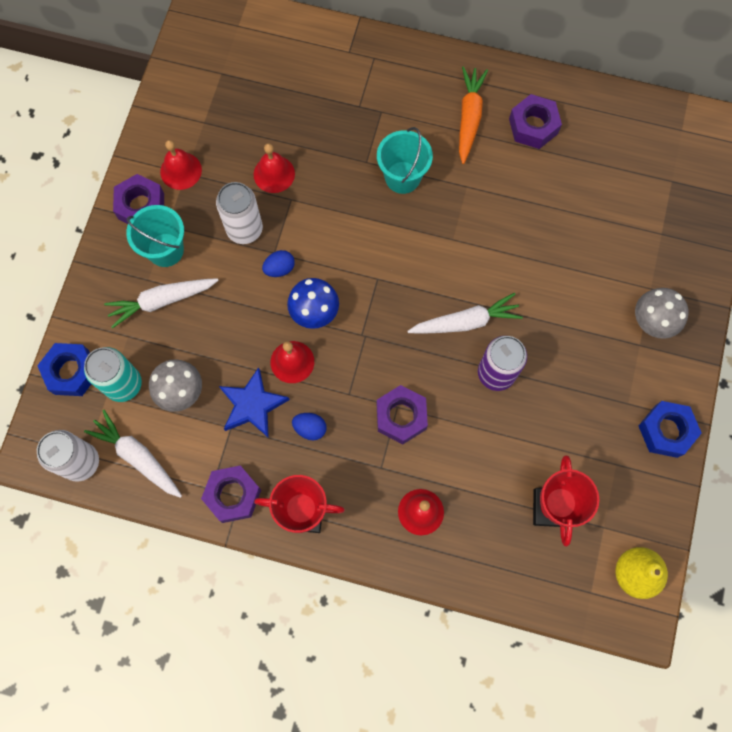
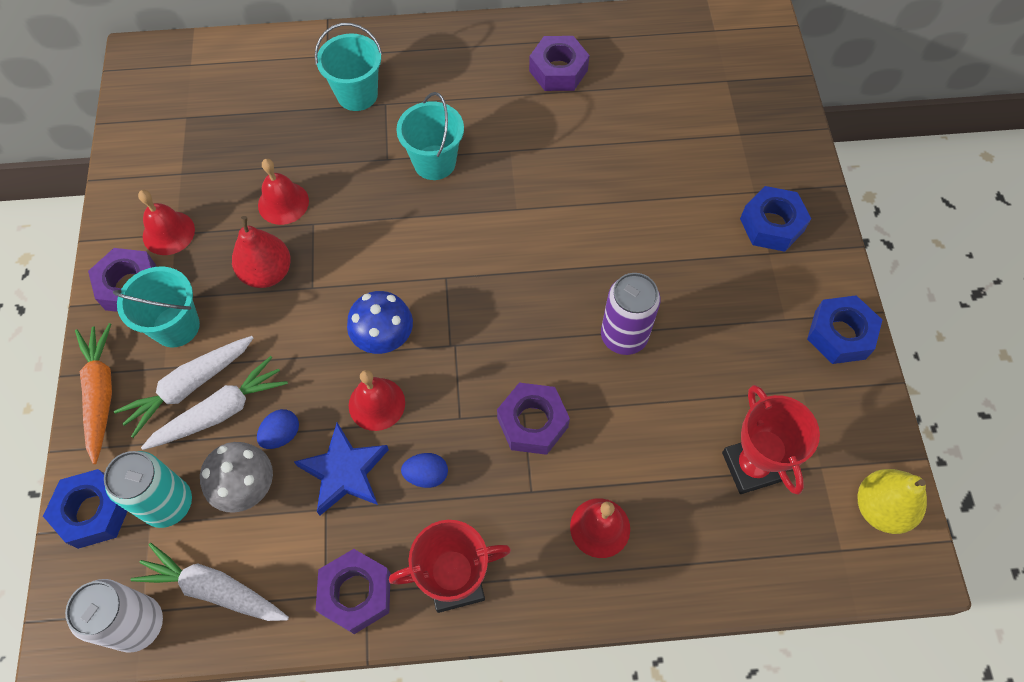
camera: 20 degrees left, 10 degrees down
(244, 229) = (267, 273): white can -> red pear
(279, 268) = (325, 303): blue egg -> blue egg (281, 435)
(361, 96) = (357, 95): none -> turquoise bucket
(465, 322) = (566, 291): white carrot -> white carrot (220, 411)
(469, 118) = (485, 82): orange carrot -> orange carrot (100, 394)
(652, 322) = (771, 225): grey mushroom -> blue nut

